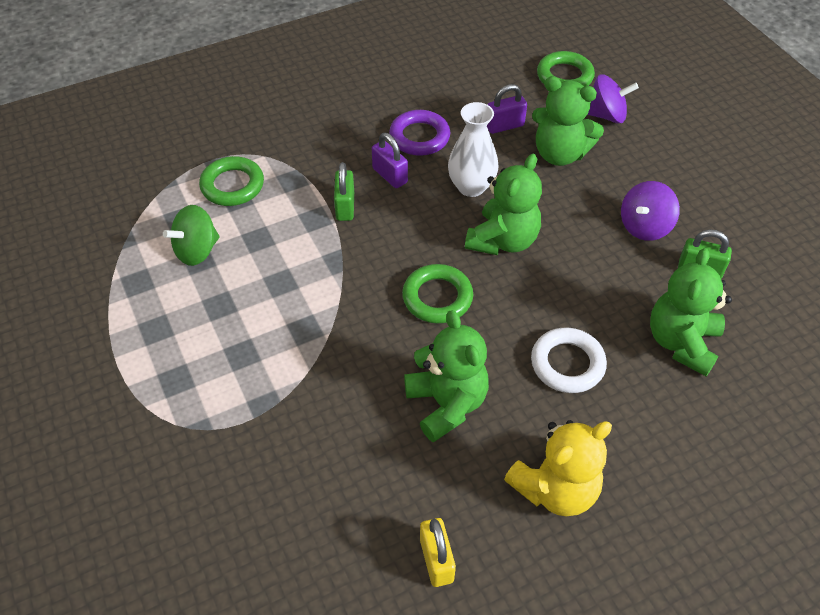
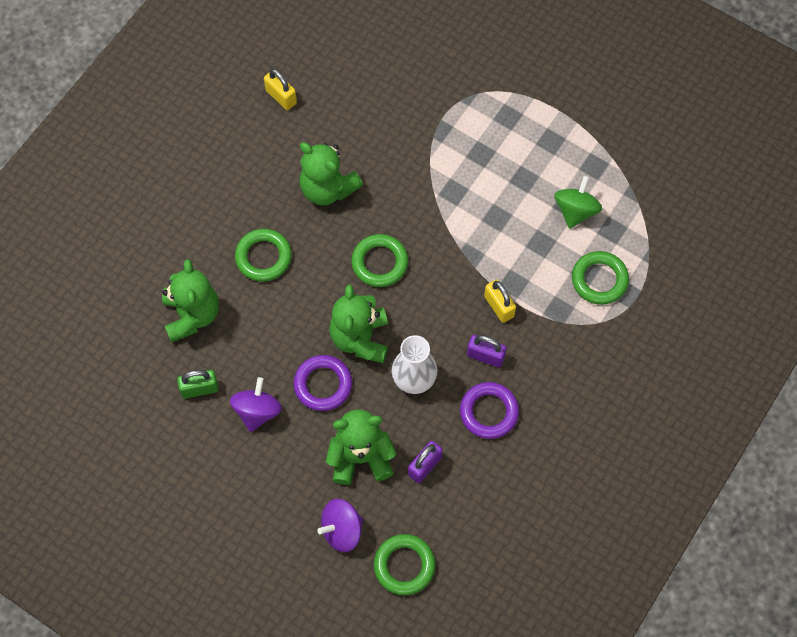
camera: 150 degrees right, 15 degrees up
(345, 206) = (499, 306): green padlock -> yellow padlock
(555, 489) = (233, 169): yellow teddy bear -> none
(564, 219) = (323, 385): none -> purple ring
(567, 364) = (263, 257): white ring -> green ring

